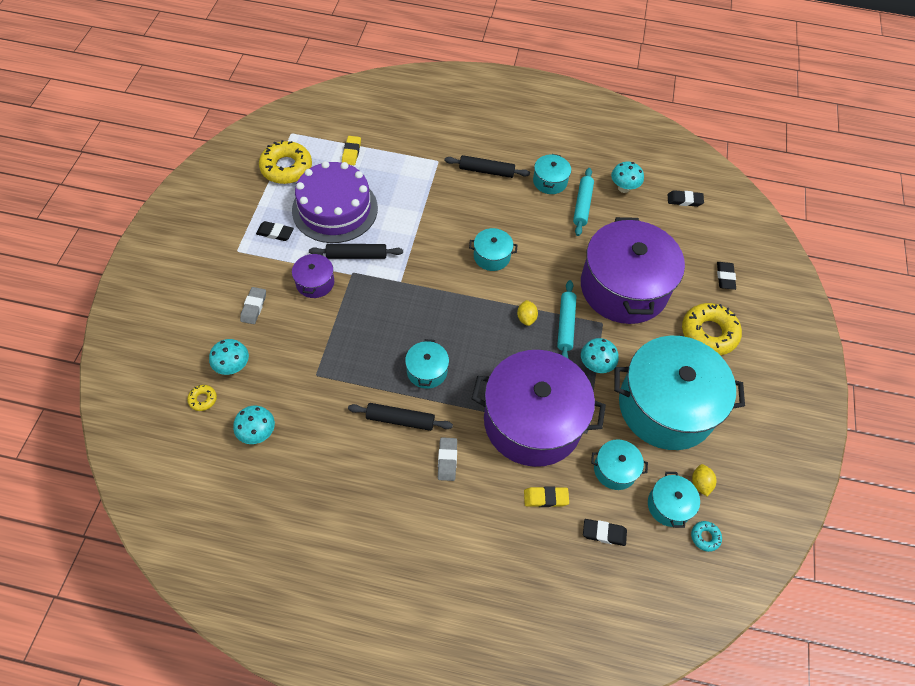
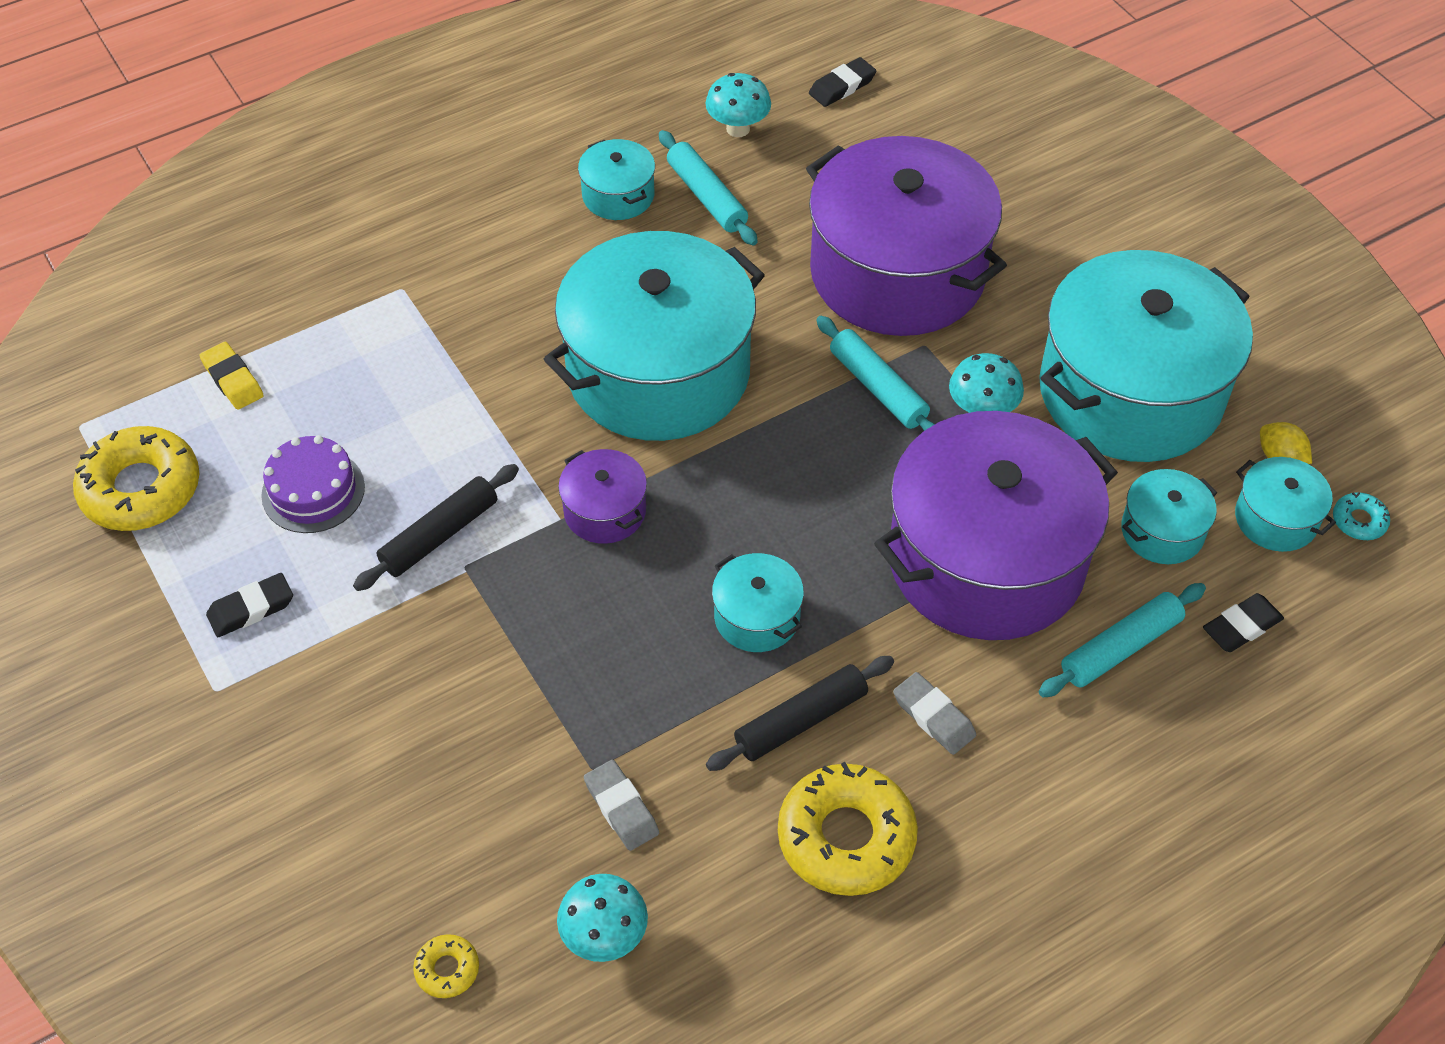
camera: 40 degrees left, 5 degrees down
(233, 367) = (437, 875): turquoise mushroom -> none
(254, 307) = (358, 754): grey eraser -> grey eraser (621, 808)
(315, 282) = (419, 632): purple pot -> purple pot (605, 511)
(335, 209) = (313, 491): purple cake -> purple cake, size x0.53
(486, 171) = (500, 249): black rolling pin -> none
(492, 256) = (658, 372): turquoise pot -> turquoise pot, size x2.35
(526, 318) = (812, 422): yellow lemon -> none
(545, 498) = (1120, 648): yellow eraser -> turquoise rolling pin
(709, 333) = (1075, 249): yellow donut -> yellow donut (846, 837)
(725, 277) = (1012, 156): black eraser -> none

